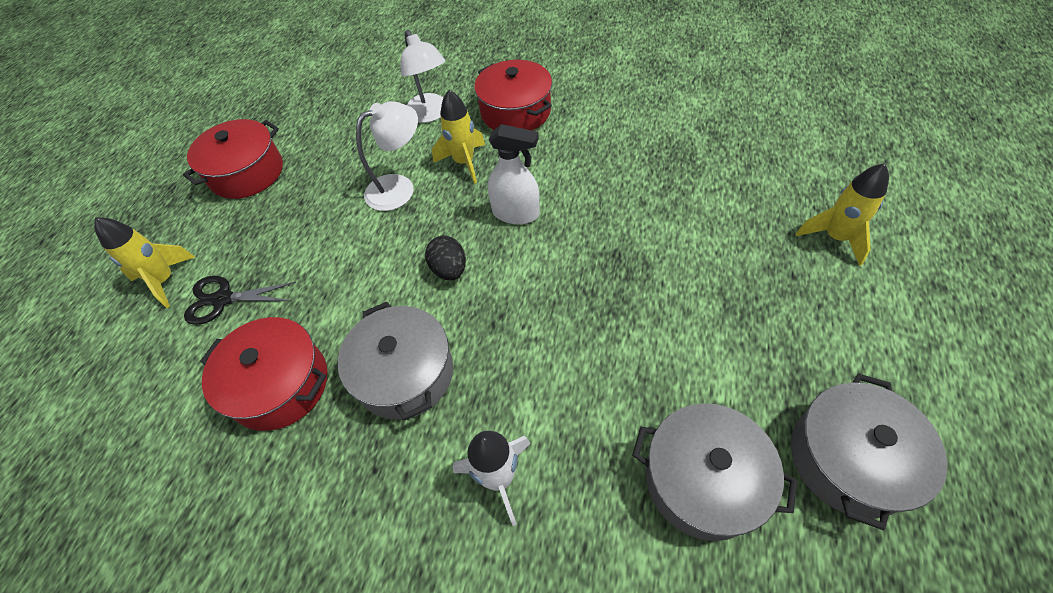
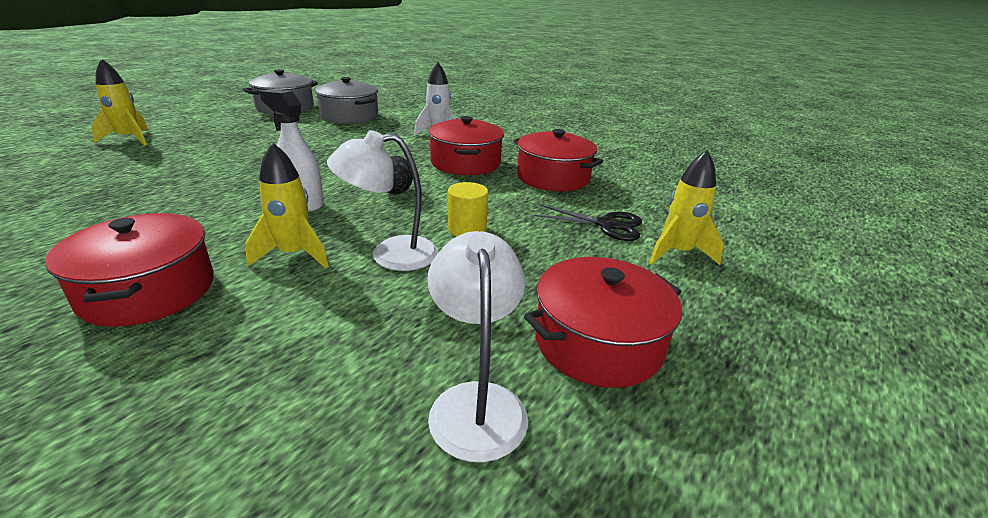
camera: 165 degrees left, 25 degrees down
(354, 238) = (467, 229): none -> yellow cylinder
(405, 373) = (465, 163): grey pot -> red pot
(430, 114) = (258, 334): white lamp -> white lamp (476, 402)

